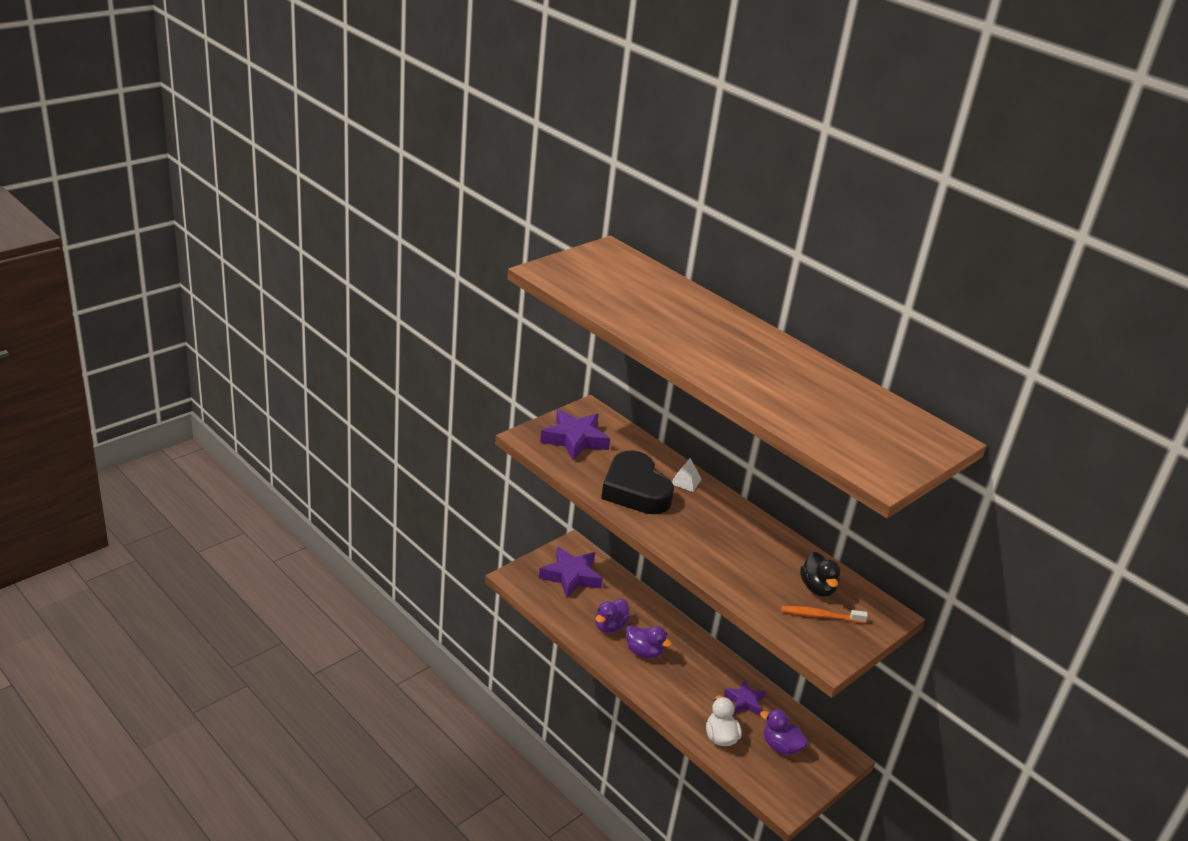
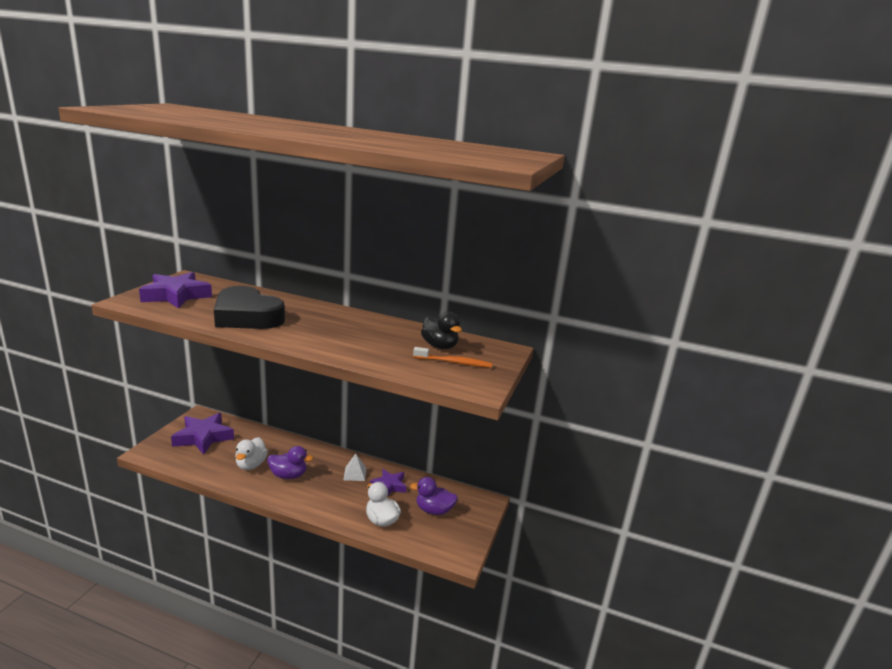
camera: 25 degrees left, 10 degrees down
(610, 626) = (251, 465): purple duck -> white duck
(685, 481) = (291, 304): white pyramid -> white pyramid (355, 474)
(820, 616) = (454, 362): orange toothbrush -> orange toothbrush turned 150 degrees counterclockwise

